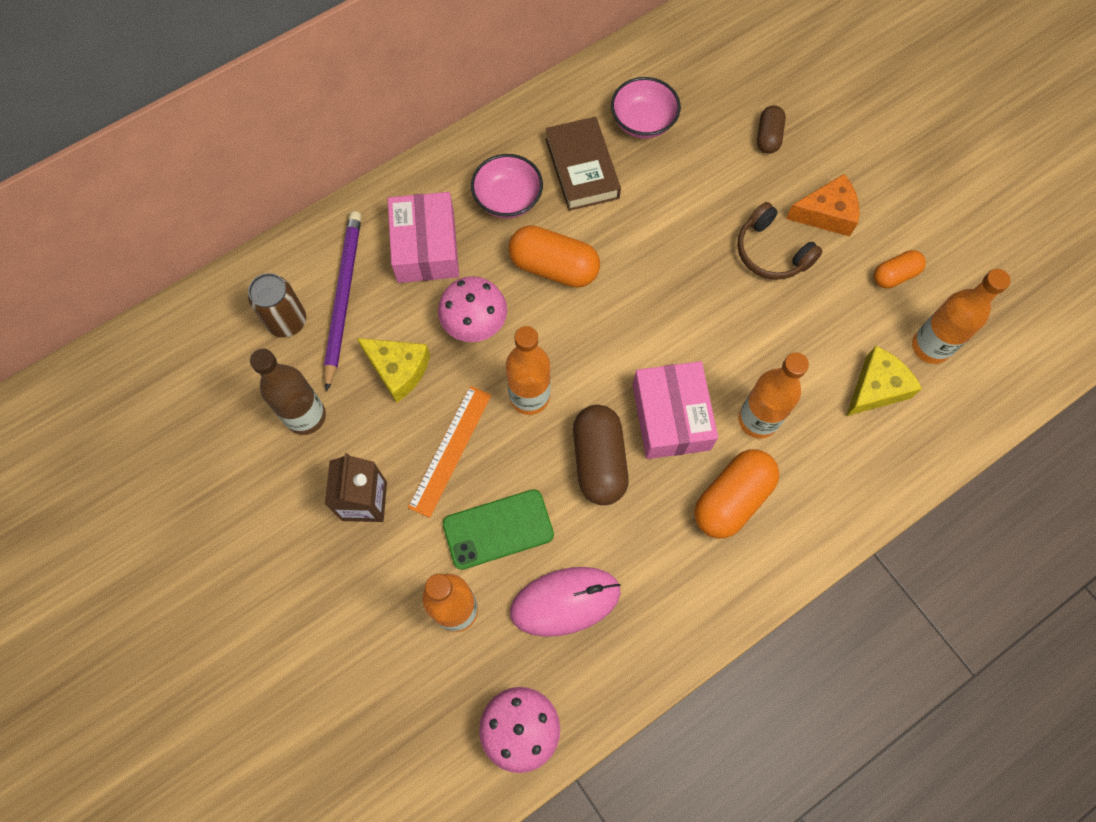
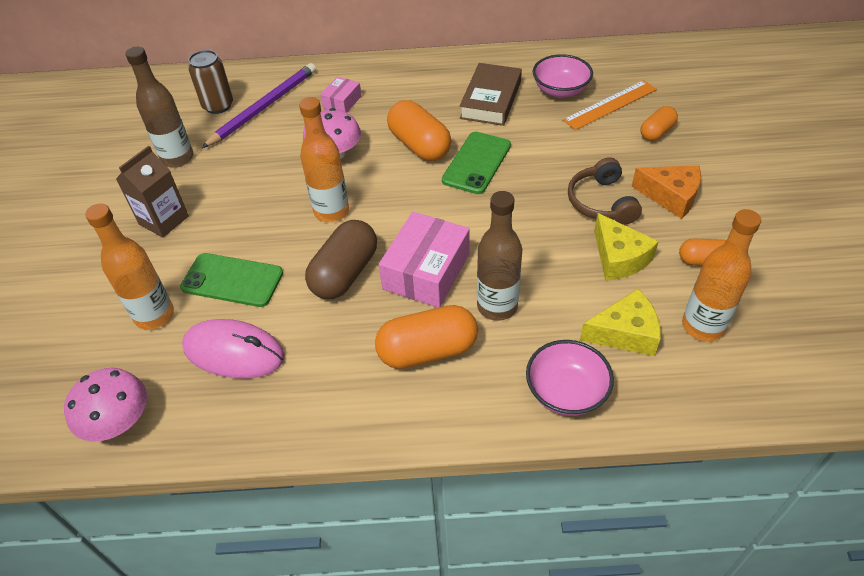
camera: 35 degrees right, 20 degrees down
(398, 370) = (259, 158): yellow cheese -> yellow cheese (618, 258)
(426, 247) = (342, 102): pink box -> pink box, size x0.53
(450, 450) = (247, 217): orange ruler -> orange ruler (610, 105)
(508, 199) = (422, 97): pink bowl -> pink bowl (566, 392)
(626, 262) = (477, 163): none -> green phone
(758, 420) = (497, 306): orange bottle -> brown bottle
(768, 137) = (656, 132): brown capsule -> orange capsule

